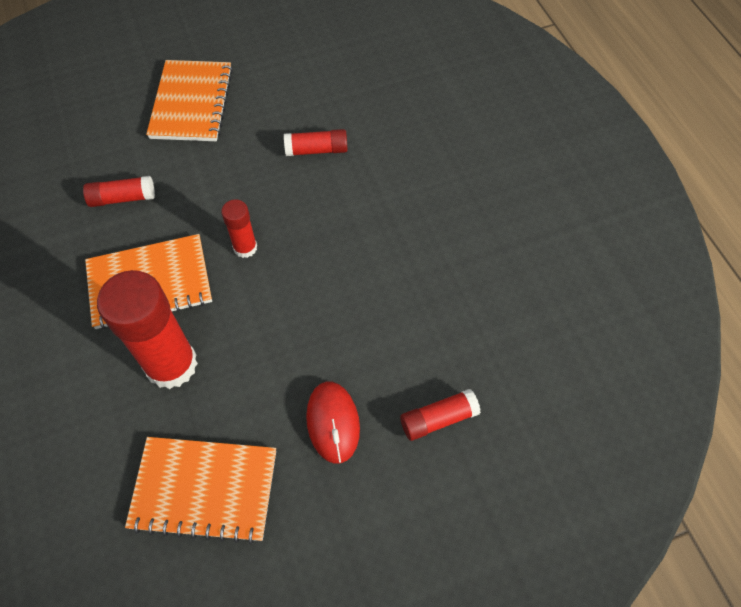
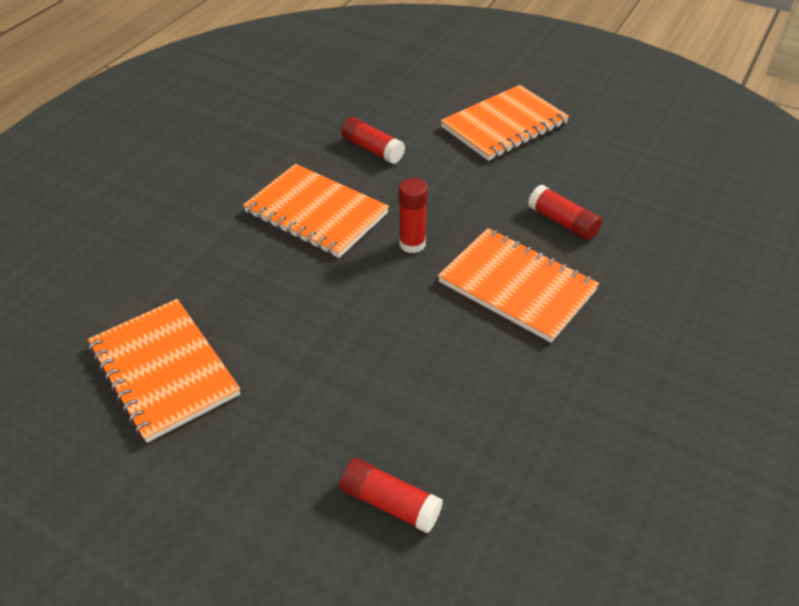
camera: 50 degrees right, 15 degrees down
(171, 364) = (257, 273): red glue stick -> none
(333, 422) = (306, 418): red mouse -> none
(343, 220) = (517, 286): none -> orange notebook

